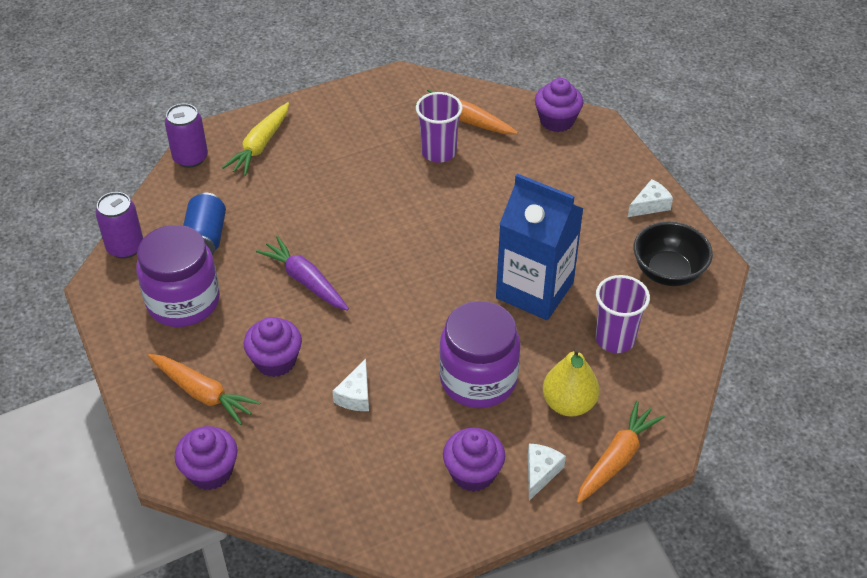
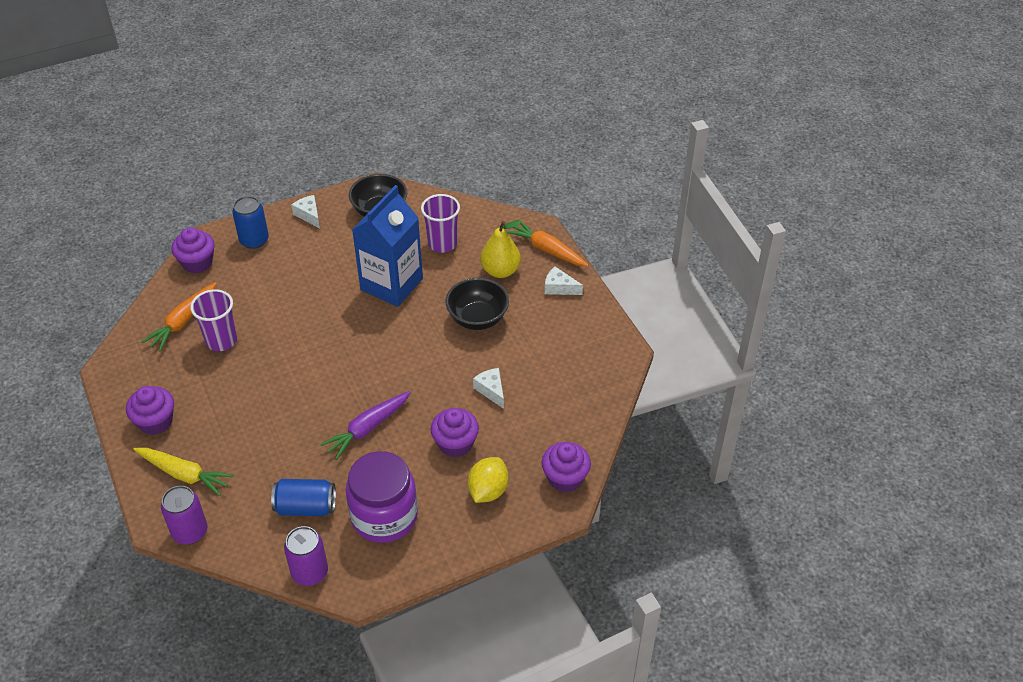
camera: 90 degrees left, 0 degrees up
(203, 393) = (488, 491): orange carrot -> yellow lemon
(355, 395) = (491, 390): white cheese -> white cheese turned 135 degrees counterclockwise
(473, 473) = (561, 323): purple cupcake -> purple cupcake (155, 421)
(478, 379) = (477, 318): purple jar -> black bowl
(598, 162) = (254, 240): none -> blue can

